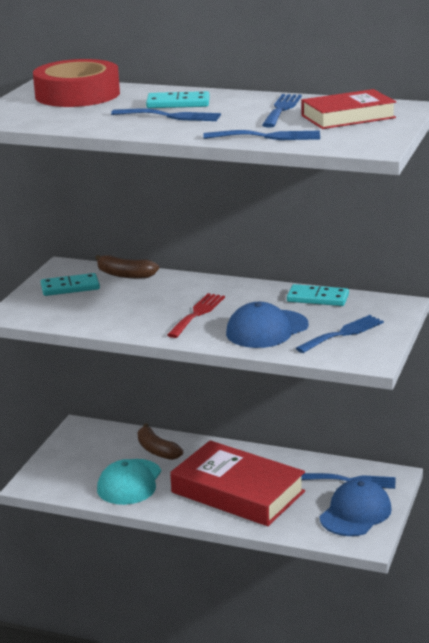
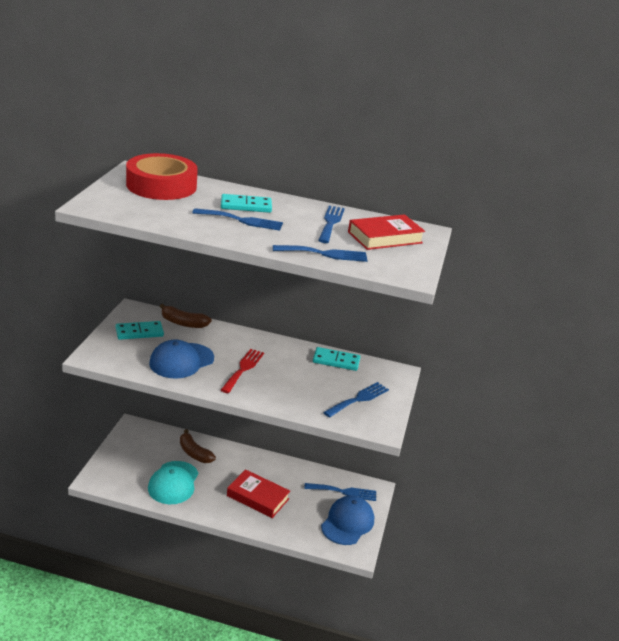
camera: 10 degrees left, 5 degrees up
(237, 492) = (257, 497): red book -> red book, size x0.61
(267, 329) = (299, 390): blue cap -> blue cap (181, 361)

